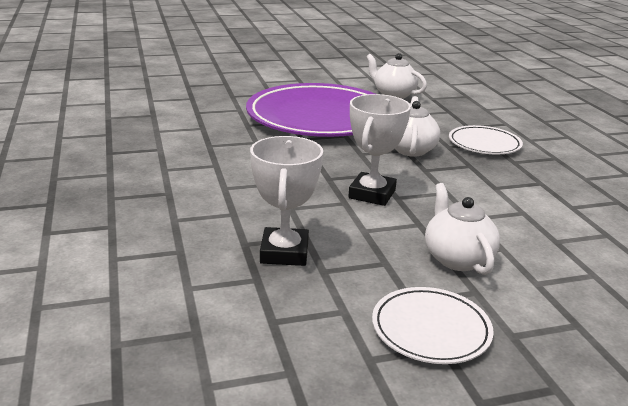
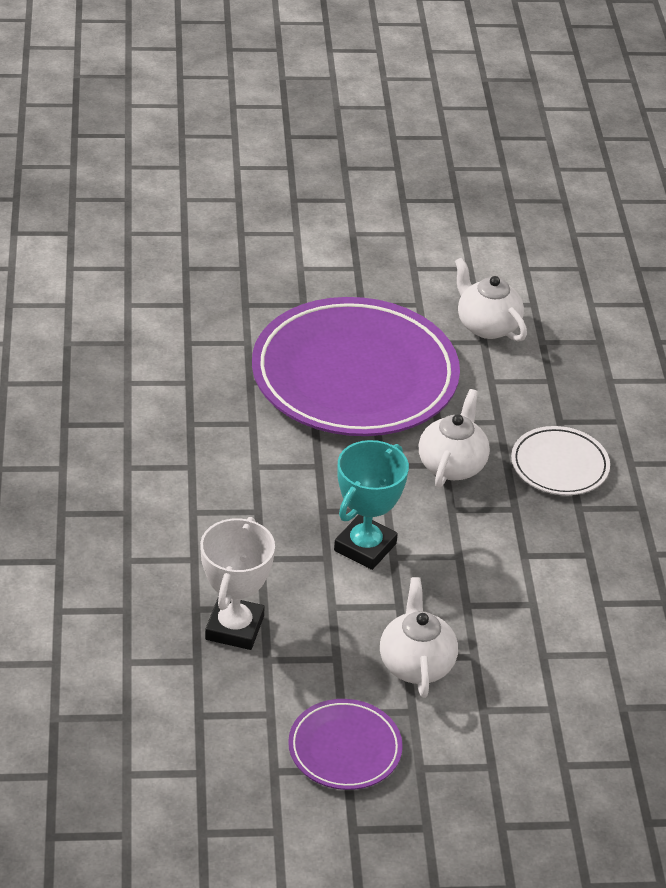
camera: 10 degrees right, 15 degrees up
(372, 194) = (365, 547): white trophy -> turquoise trophy
(431, 329) = (344, 749): white plate -> purple plate

